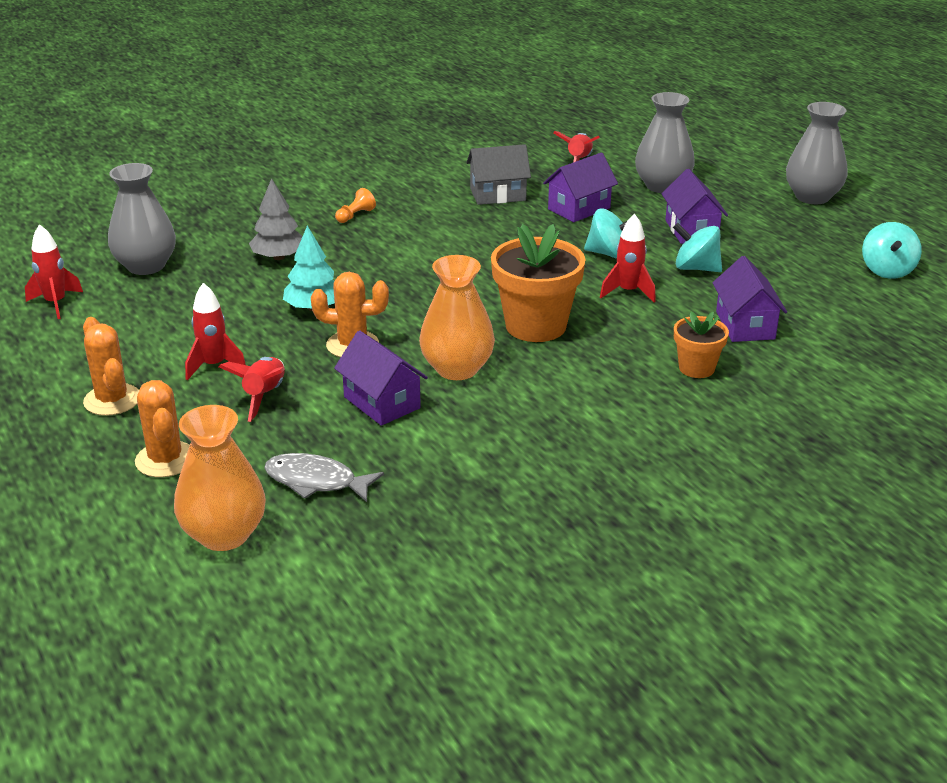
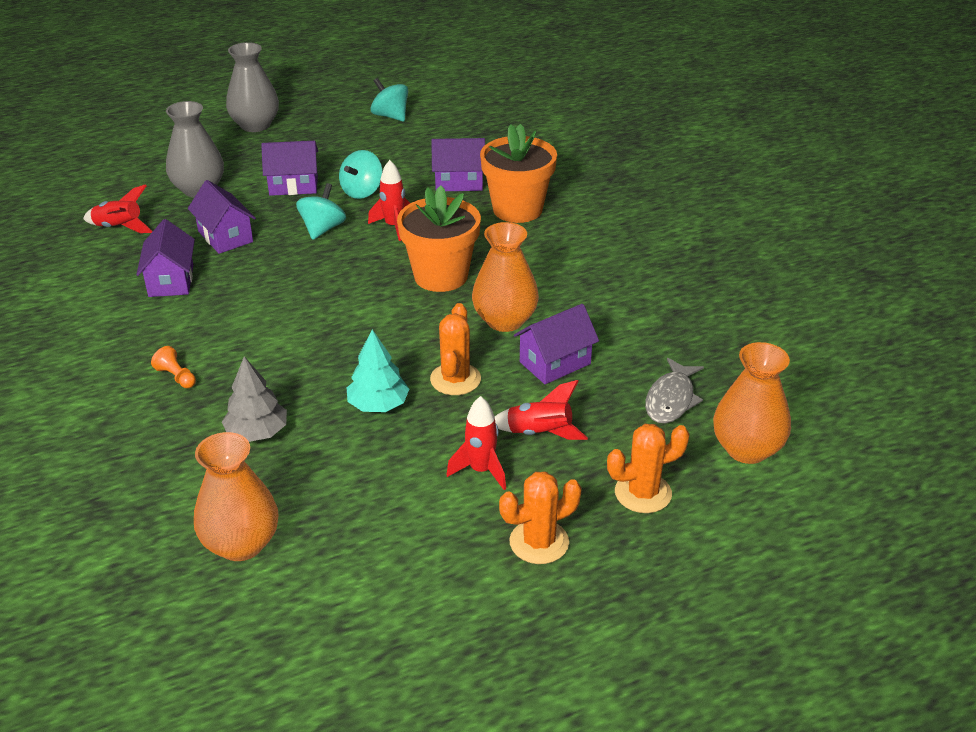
camera: 85 degrees left, 5 degrees up
(56, 303) = (316, 620): red rocket -> none
(146, 266) = (241, 544): grey vase -> orange vase
(498, 195) = (171, 281): grey house -> purple house
(696, 368) = (517, 209): orange flower pot -> orange flower pot, size x1.79
(887, 270) = (390, 116): turquoise spinning top -> turquoise spinning top turned 150 degrees counterclockwise

